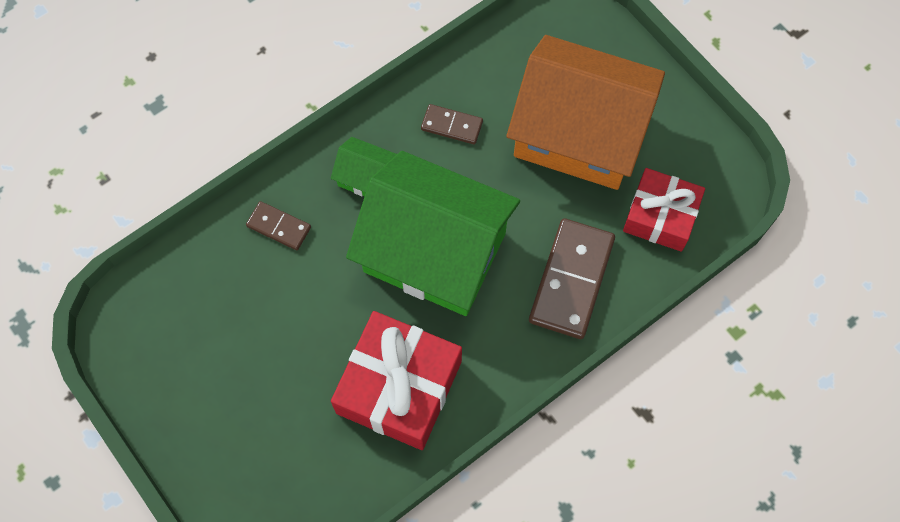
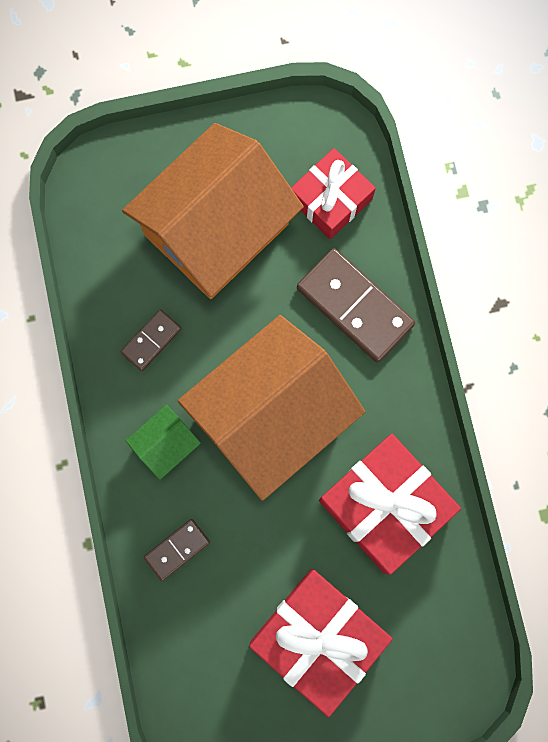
camera: 65 degrees left, 10 degrees up
(252, 380) = (318, 637): none -> red gift
(434, 252) = (271, 415): green house -> orange house

